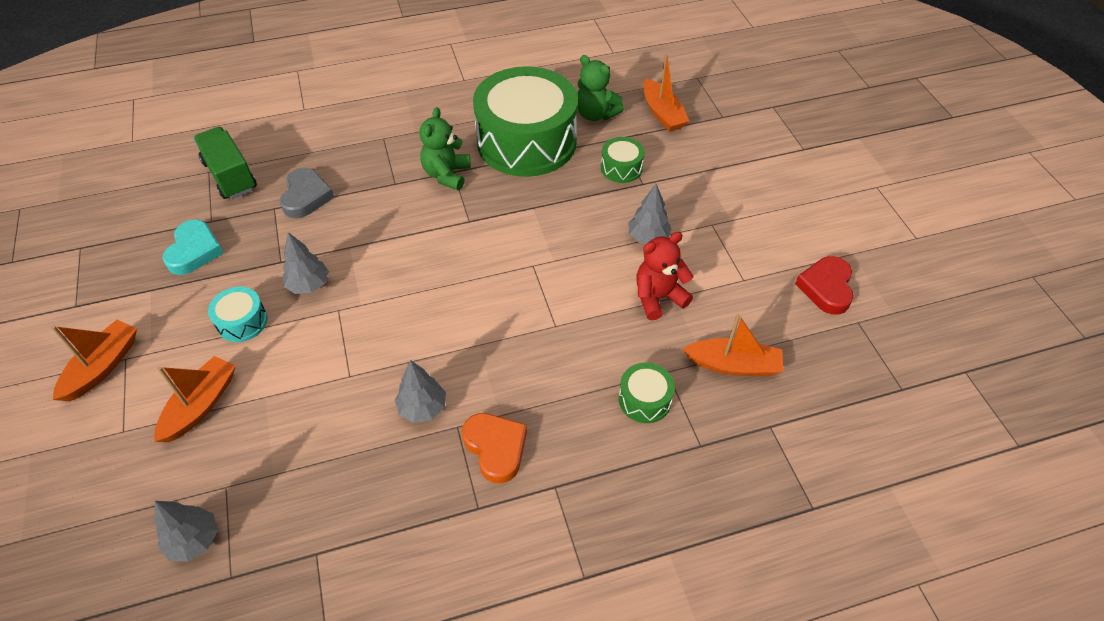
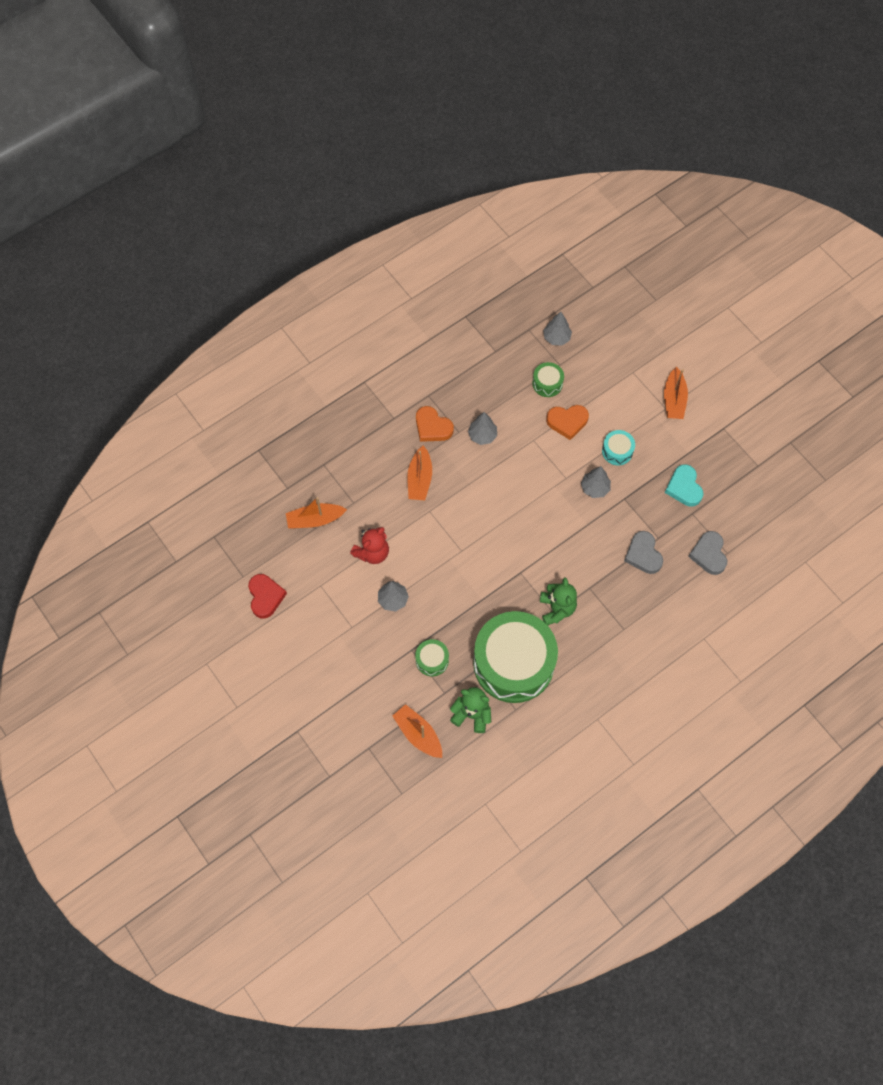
camera: 160 degrees right, 15 degrees up
(201, 405) = (603, 397): orange boat -> orange boat (420, 479)
(230, 176) = (708, 554): green truck -> grey heart
(281, 386) = (567, 422): none -> orange heart
(644, 399) = (361, 481): green drum -> green drum (547, 383)

